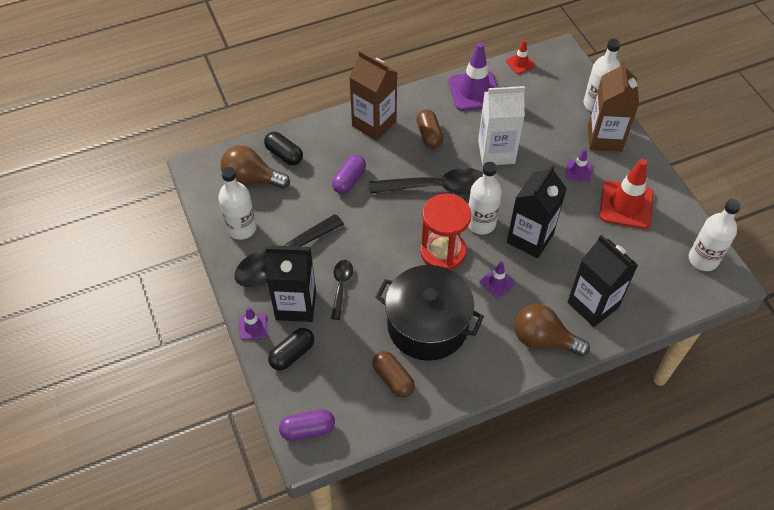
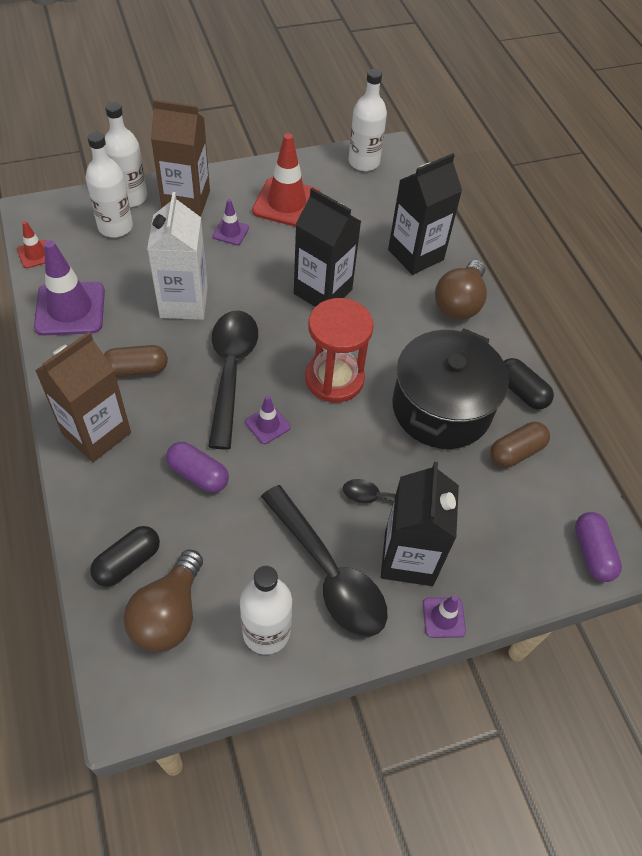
camera: 90 degrees left, 0 degrees up
(292, 354) = (486, 566): black capsule -> black capsule (521, 391)
(481, 223) = (295, 334): white bottle -> white bottle (115, 227)
(497, 282) = (383, 331): purple traffic cone -> purple traffic cone (267, 425)

